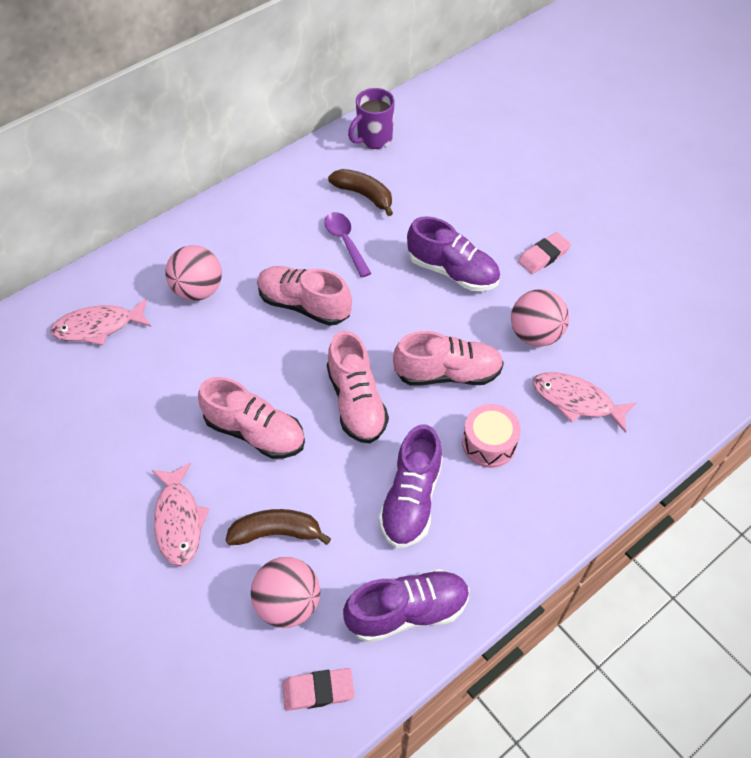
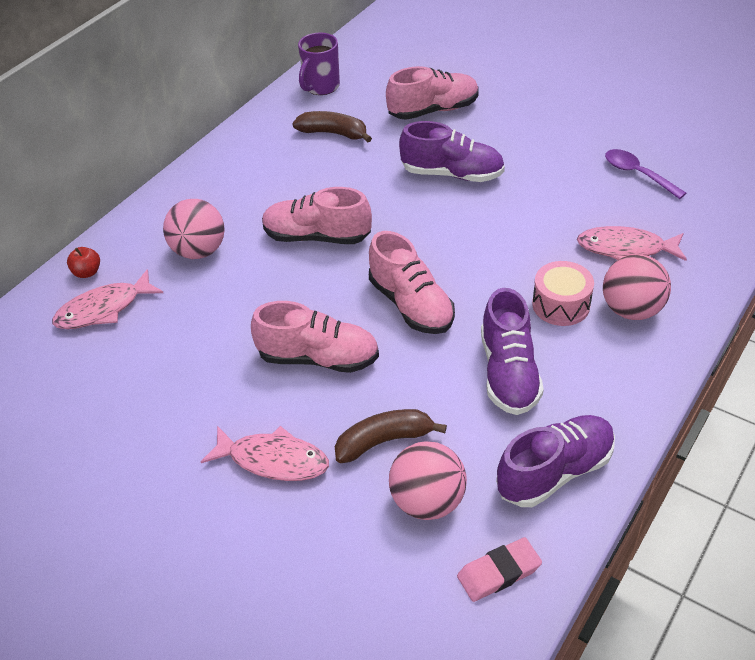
camera: 15 degrees left, 10 degrees down
(98, 285) = (87, 272): none -> red apple
(179, 521) = (273, 460): pink fish -> pink fish turned 45 degrees counterclockwise
(345, 242) = (333, 175): purple spoon -> purple spoon (637, 174)
(447, 373) = (490, 258): pink shoe -> pink shoe (433, 110)
(535, 334) = (558, 205): pink ball -> pink ball (631, 310)
(543, 256) = (533, 141): pink eraser -> none

